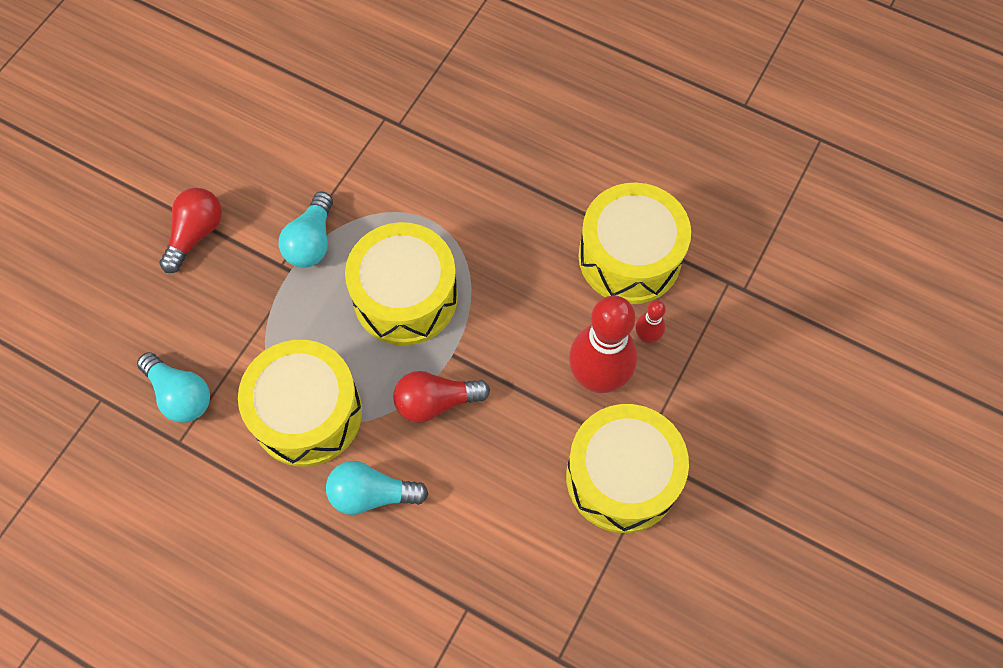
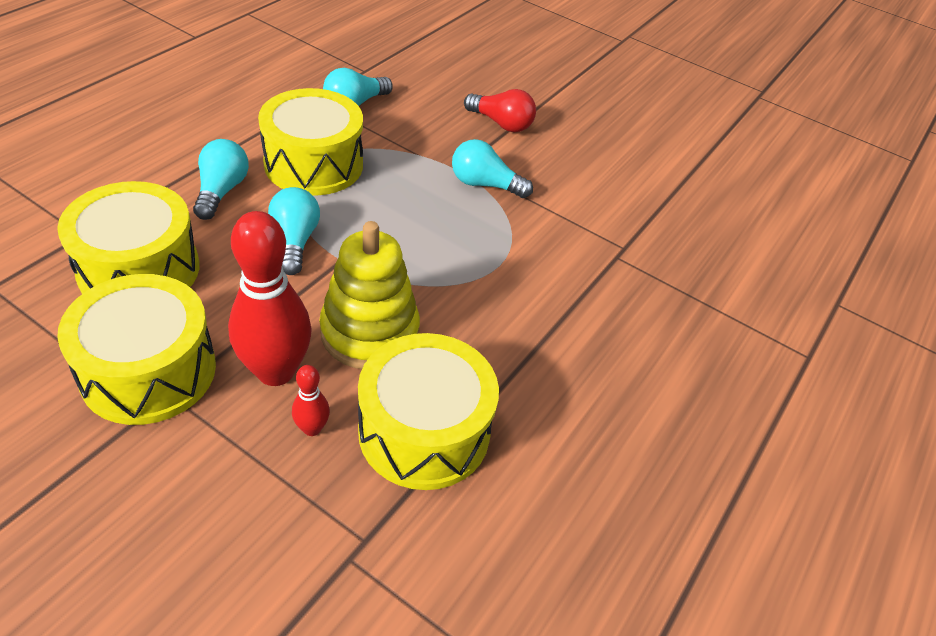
camera: 90 degrees right, 20 degrees down
(405, 297) = (413, 236): yellow drum -> yellow drum (139, 269)
(436, 402) = (294, 241): red light bulb -> turquoise light bulb
(538, 313) = (369, 332): none -> yellow stacking toy

